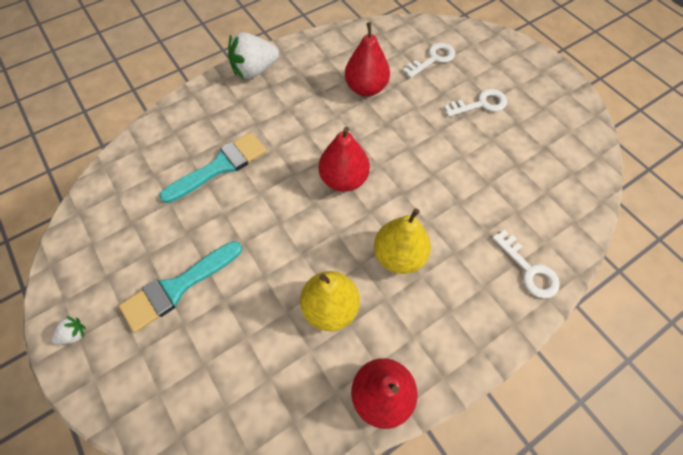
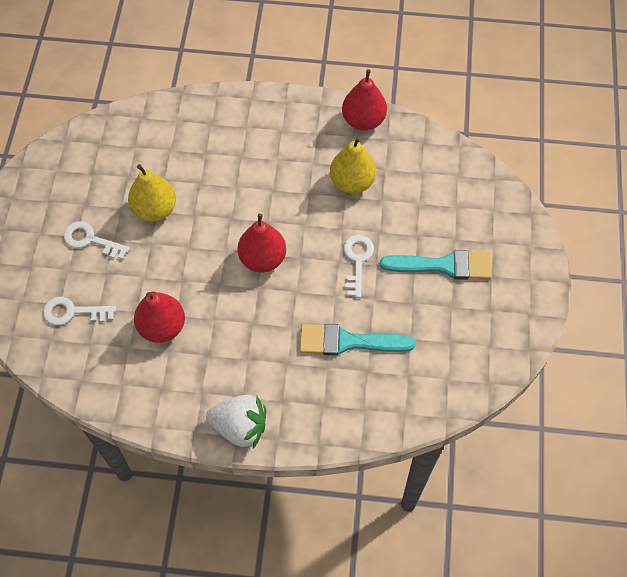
camera: 140 degrees left, 0 degrees up
(74, 334) = (531, 283): white strawberry -> none
(399, 255) = (278, 180): yellow pear -> yellow pear (155, 209)
(529, 270) = (207, 115): white key -> white key (357, 260)

